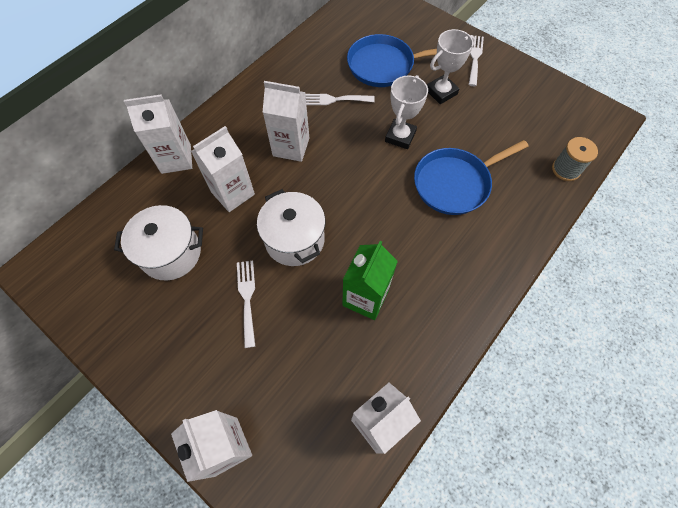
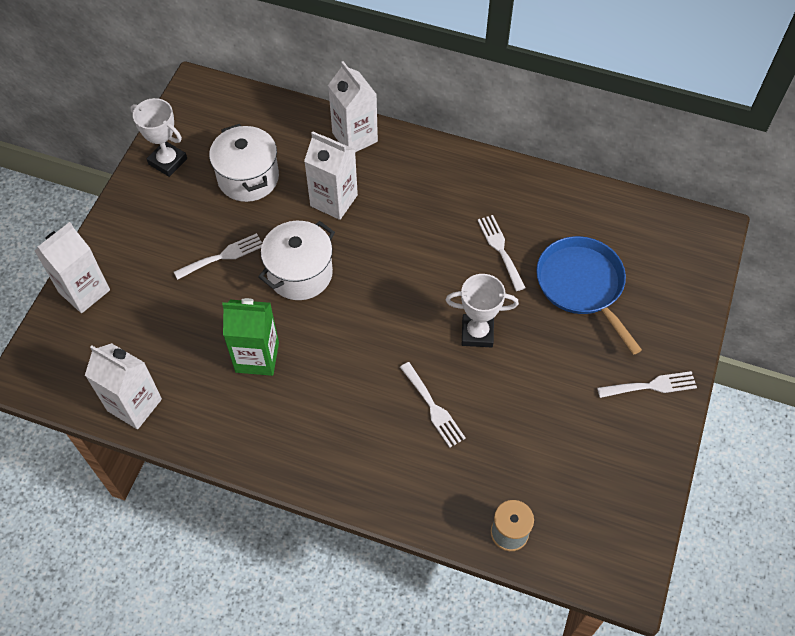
camera: 70 degrees right, 5 degrees down
(291, 147) = (414, 230): white carton -> none
(441, 92) = (569, 360): white trophy -> white trophy (168, 161)
(454, 183) = (433, 408): blue pan -> white fork

